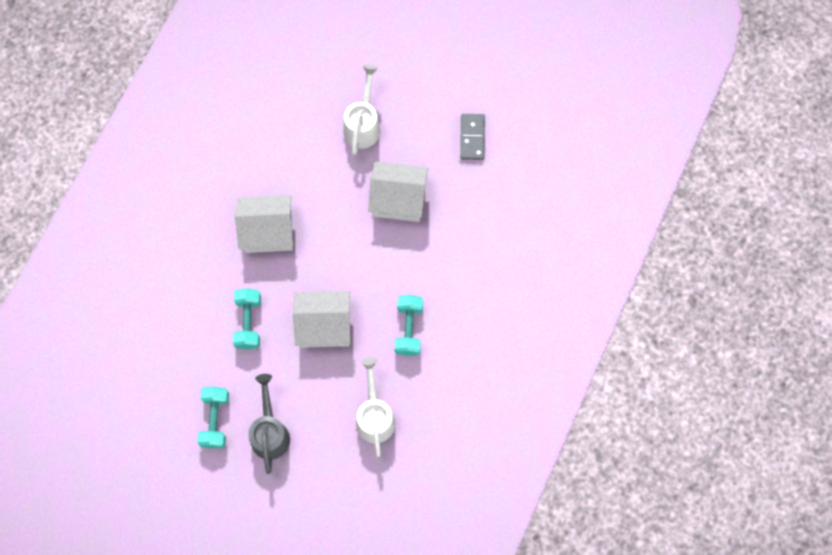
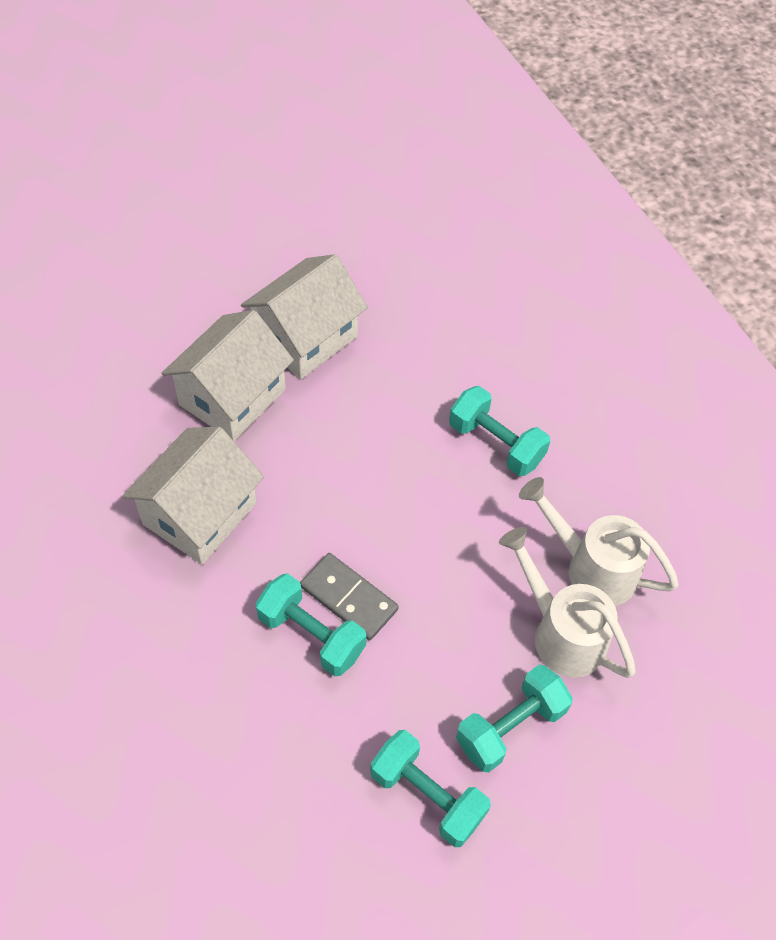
camera: 55 degrees left, 15 degrees down
(270, 432) = (510, 726): grey watering can -> turquoise dumbbell
(324, 325) = (404, 539): white house -> white house (232, 397)
(363, 124) = (167, 307): white watering can -> white watering can (561, 633)
(472, 138) = (302, 216): grey domino -> grey domino (348, 598)

